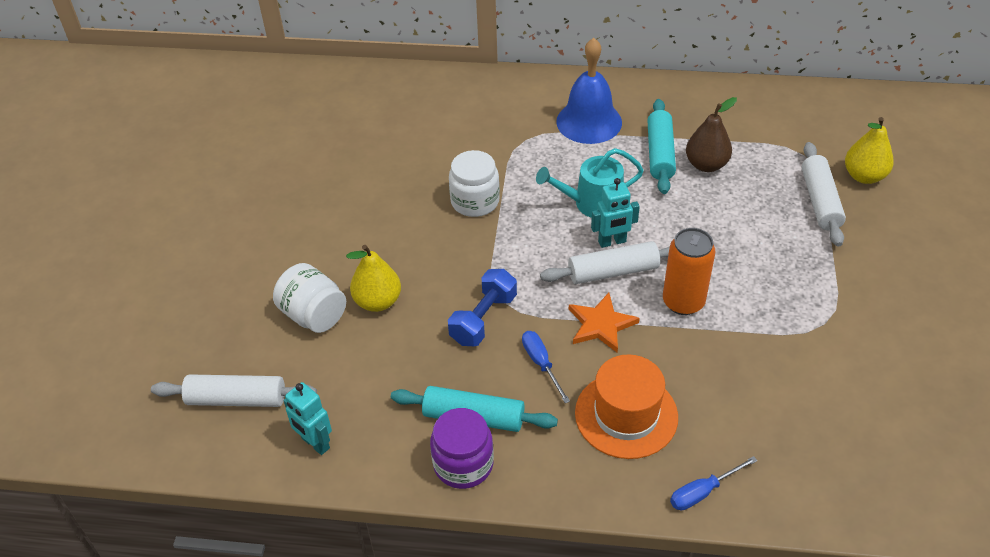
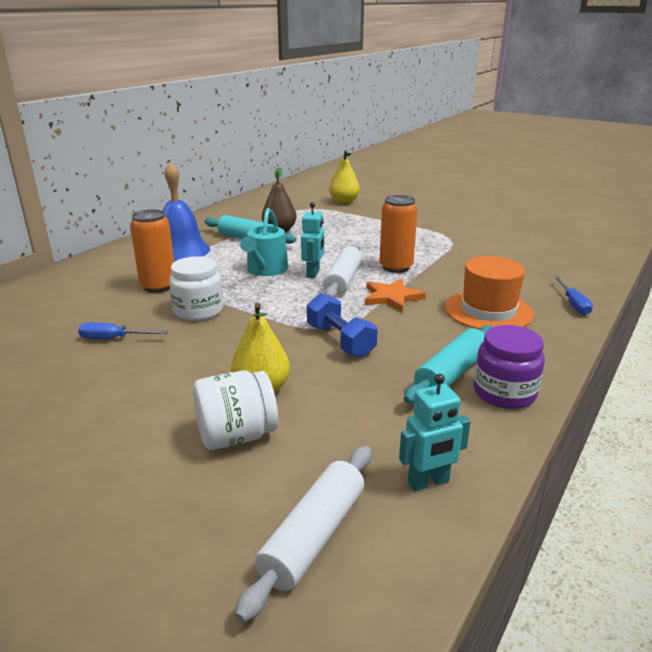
camera: 65 degrees left, 20 degrees down
(502, 151) = (158, 286): none -> orange can
(541, 364) = (413, 329): blue screwdriver -> blue screwdriver (113, 339)
(820, 201) = (350, 214): white rolling pin -> none

